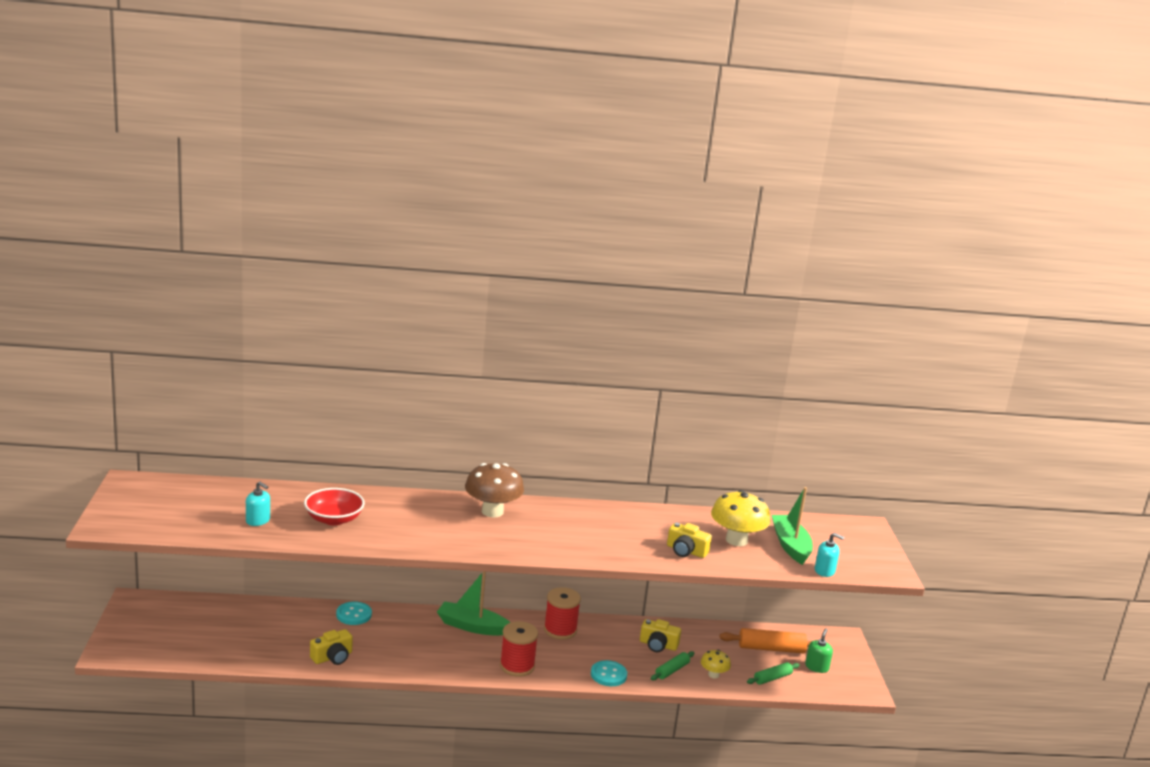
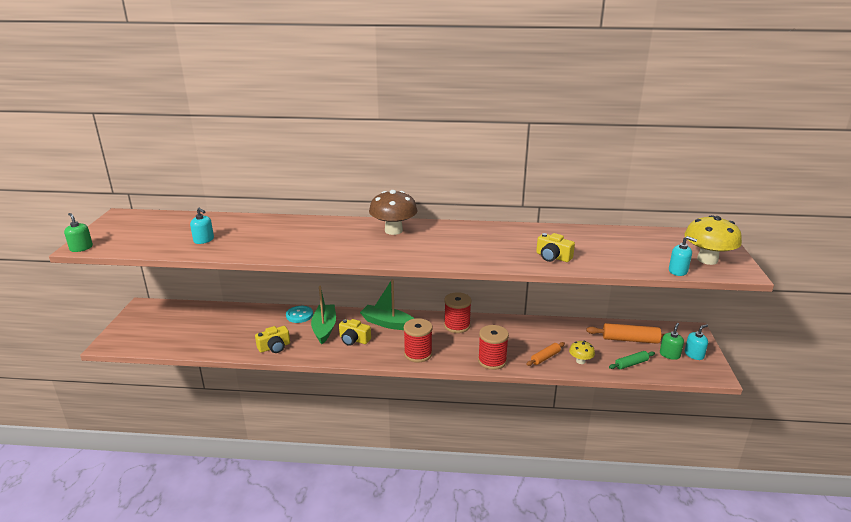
camera: 10 degrees right, 5 degrees up
(103, 529) = (81, 248): none -> green soap dispenser
(334, 519) = (264, 238): red bowl -> none
(608, 675) = (492, 361): turquoise button -> red spool
(658, 645) = (535, 337): yellow camera -> yellow camera (354, 339)
(672, 670) = (545, 357): green rolling pin -> orange rolling pin
(736, 540) = (598, 248): yellow mushroom -> yellow mushroom (707, 260)
(790, 545) = (646, 251): green boat -> green boat (324, 328)
(844, 667) = (694, 355): none -> turquoise soap dispenser

